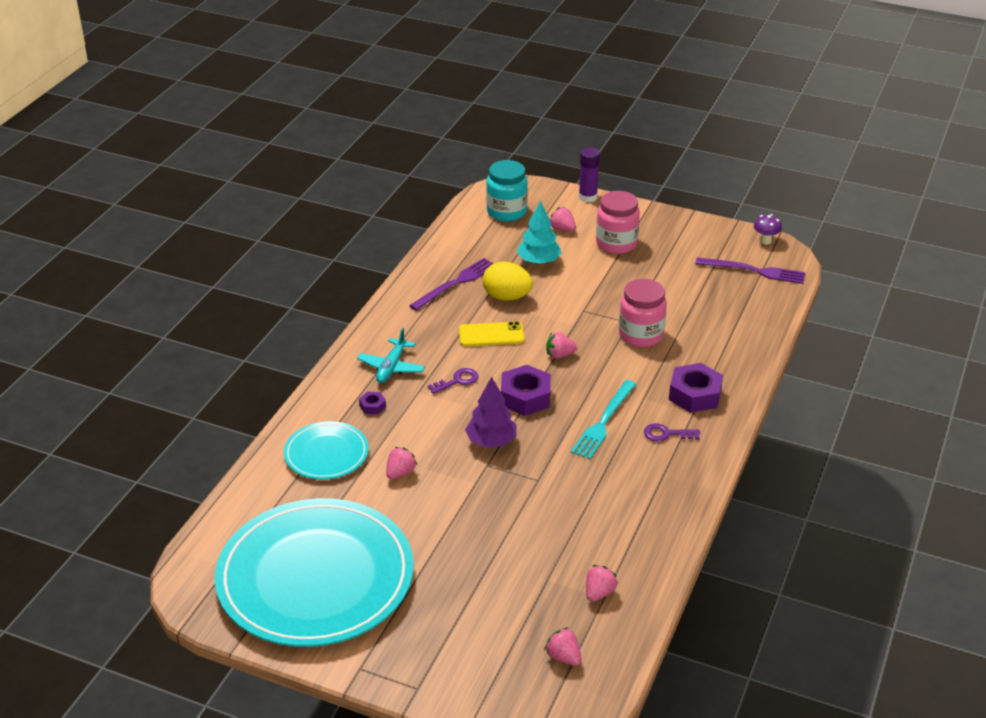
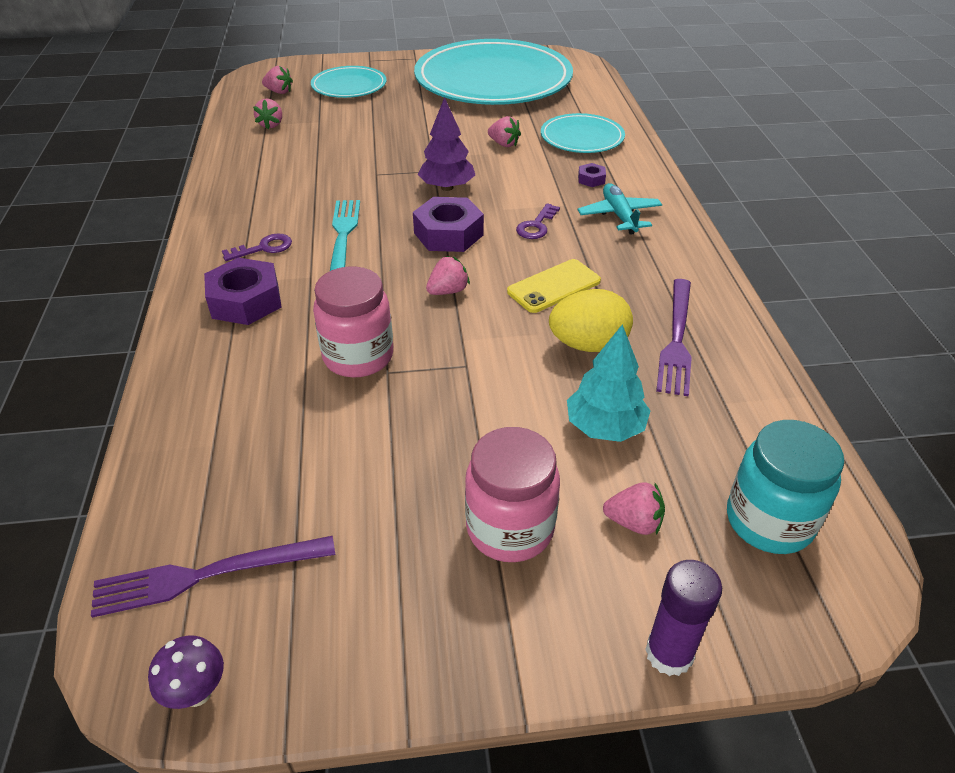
camera: 150 degrees right, 5 degrees up
(400, 473) = (504, 144): pink strawberry -> pink strawberry turned 60 degrees counterclockwise
(478, 635) = (349, 86): none -> turquoise plate

